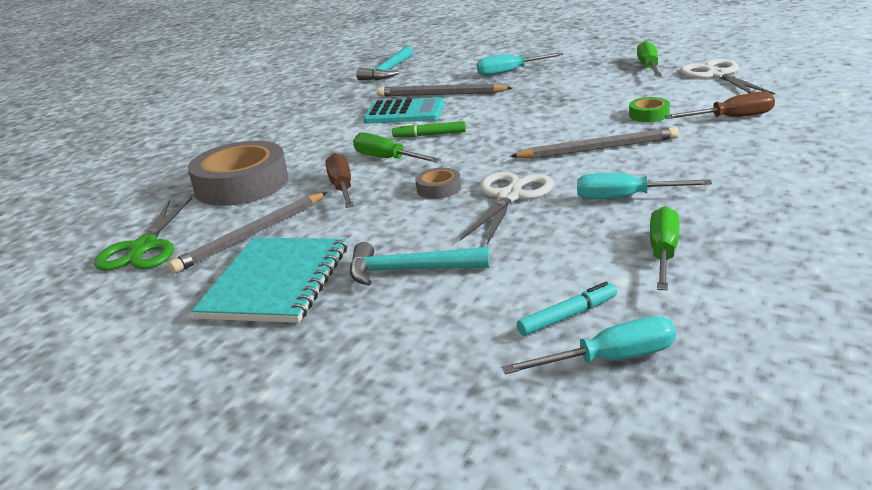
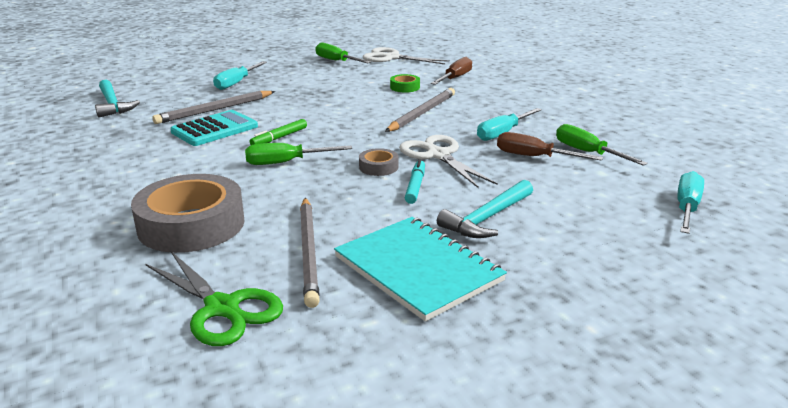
camera: 55 degrees left, 0 degrees up
(342, 188) = (299, 192): brown screwdriver -> brown screwdriver (534, 157)
(568, 316) = (623, 199): turquoise marker -> turquoise marker (415, 186)

